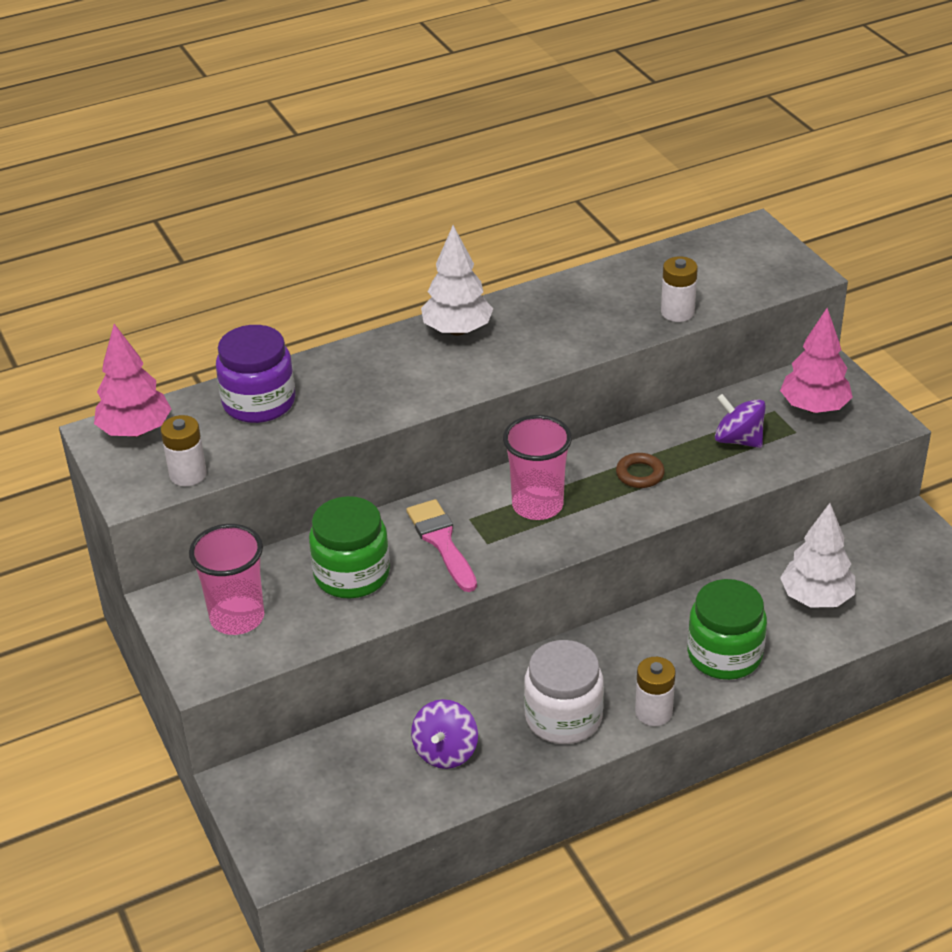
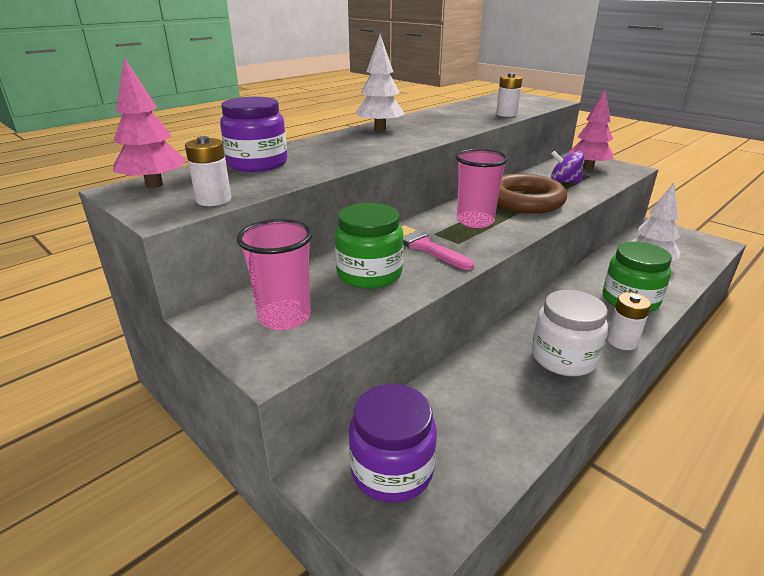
camera: 20 degrees left, 10 degrees down
(303, 793) = (392, 470): none -> purple jar
(445, 751) = (495, 402): purple spinning top -> none
(640, 474) = (524, 201): brown ring -> brown ring, size x2.36

